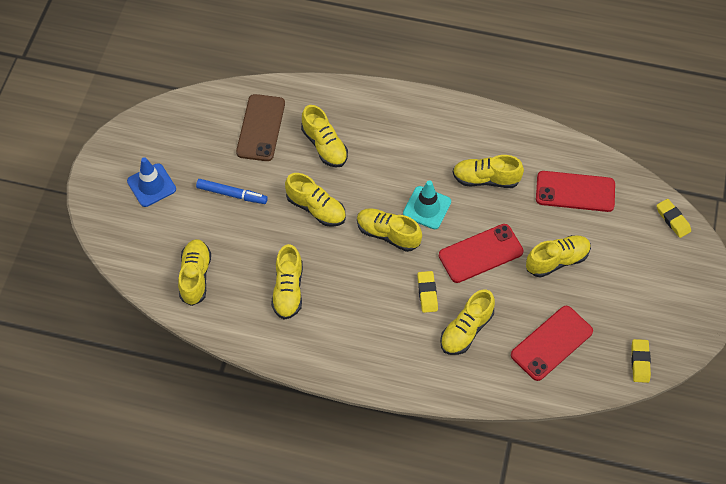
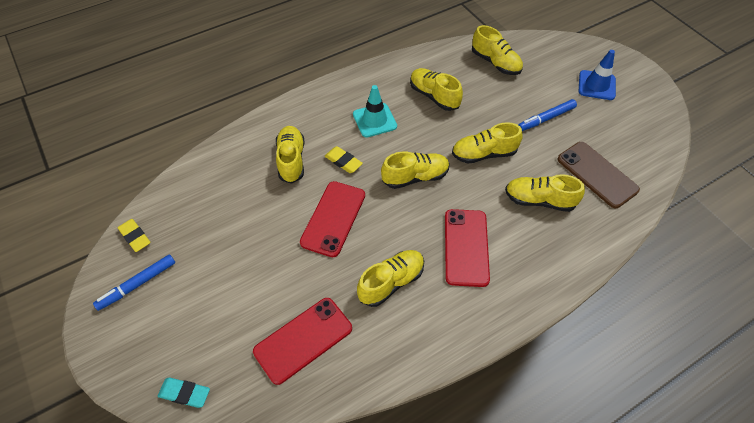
camera: 135 degrees right, 5 degrees down
(427, 208) = (410, 218): turquoise traffic cone -> turquoise traffic cone (374, 120)
(551, 343) = (219, 198): red phone -> red phone (466, 247)
(557, 260) = (267, 262): yellow shoe -> none
(661, 319) = (137, 284): none -> blue marker
(672, 220) = (185, 393): yellow eraser -> turquoise eraser

